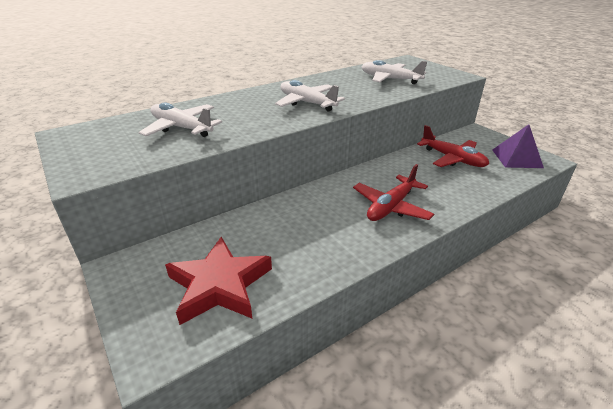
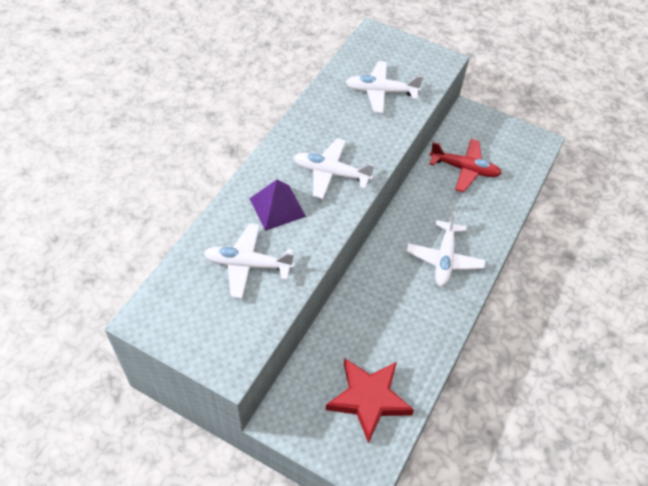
camera: 30 degrees left, 20 degrees up
(391, 207) = (444, 259): red plane -> white plane
(517, 158) = (517, 148): purple pyramid -> purple pyramid (277, 207)

